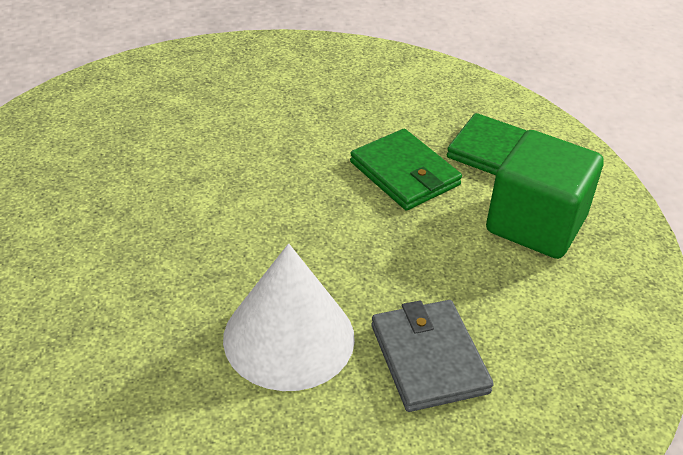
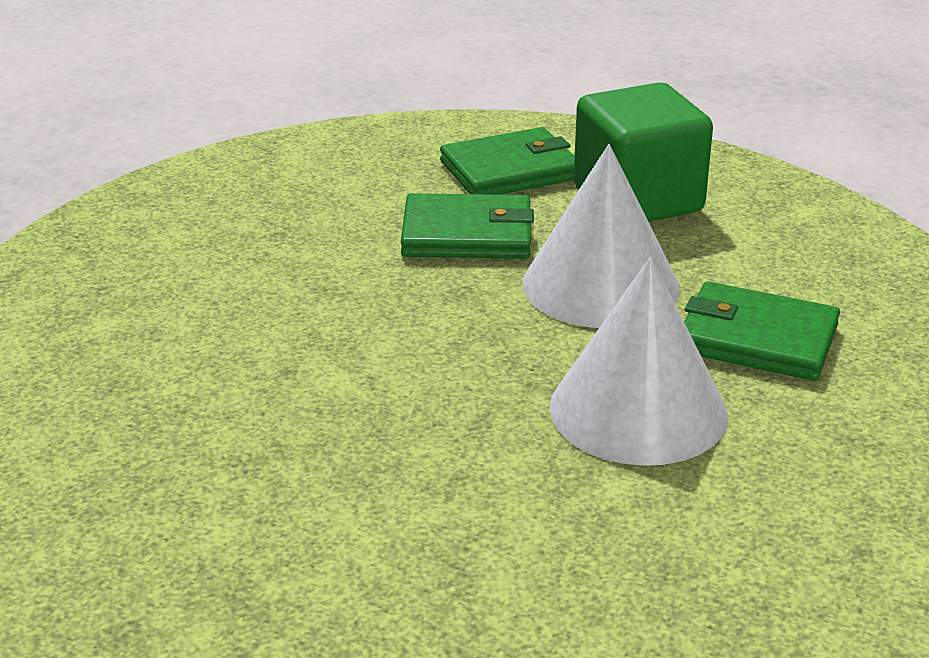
camera: 50 degrees left, 10 degrees down
(411, 256) = (600, 285): none -> white cone
(429, 358) = (757, 338): grey wallet -> green wallet

